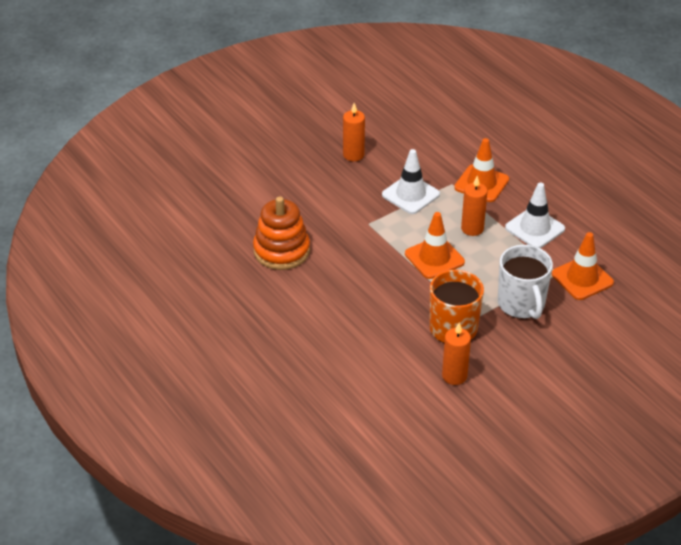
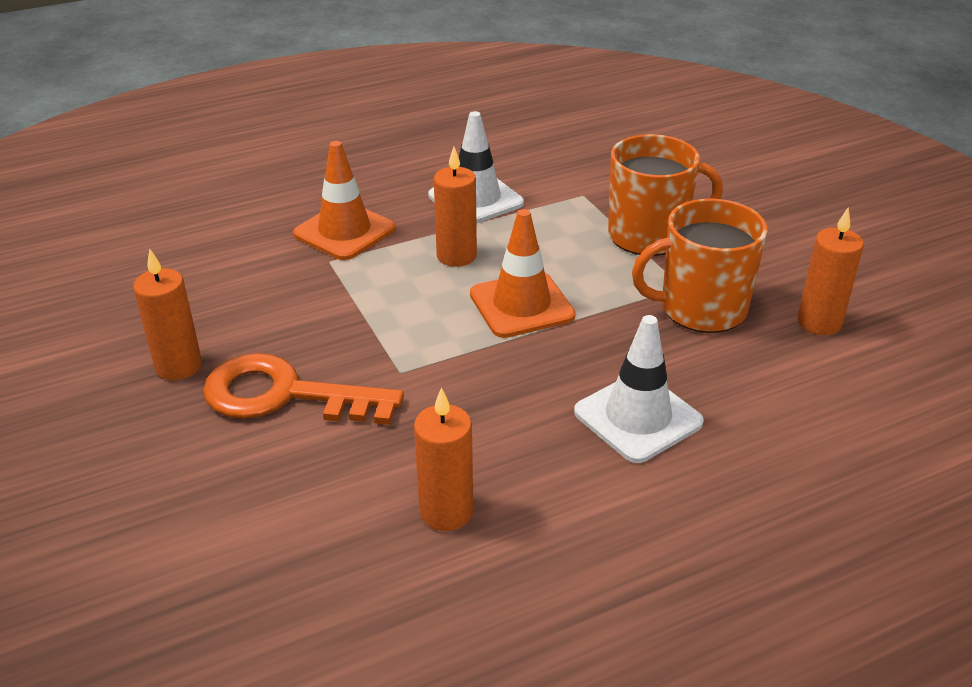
camera: 80 degrees left, 5 degrees down
(281, 251) = (446, 512): orange stacking toy -> orange candle
(342, 191) = (286, 395): none -> orange key
(410, 195) = (338, 309): white traffic cone -> white traffic cone (638, 417)
(521, 304) = (649, 236): white mug -> orange mug
(582, 278) = (598, 178): orange traffic cone -> none

